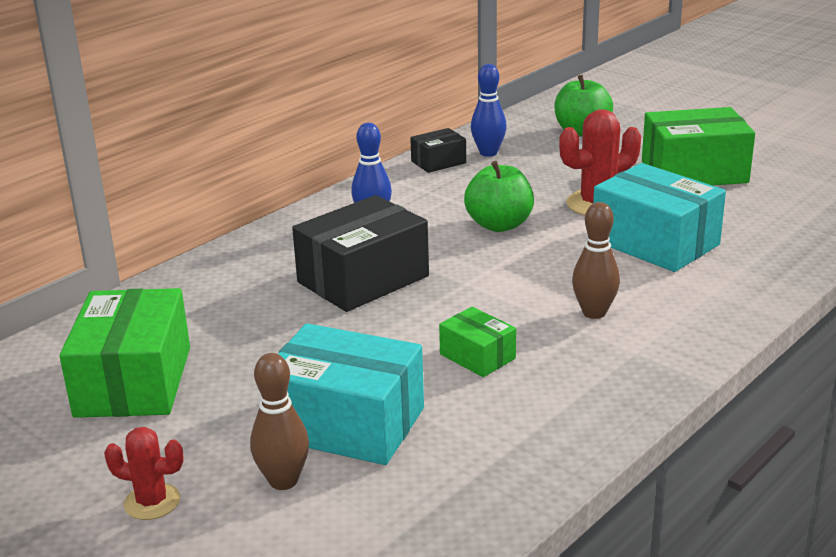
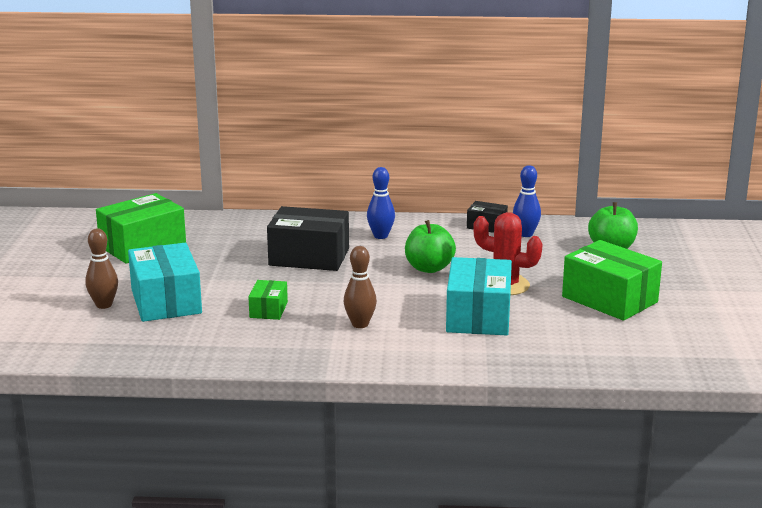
camera: 50 degrees right, 5 degrees down
(152, 502) = (58, 286): red cactus -> none

